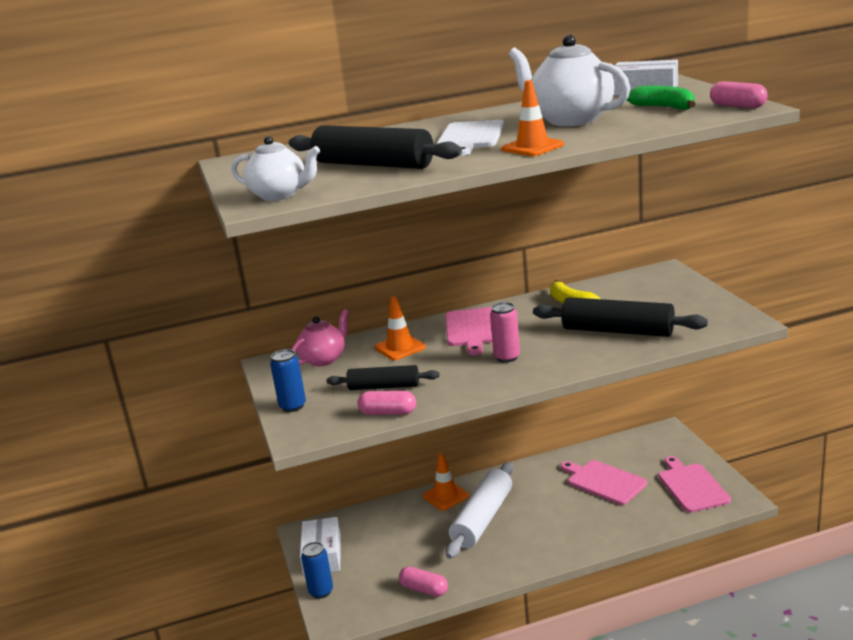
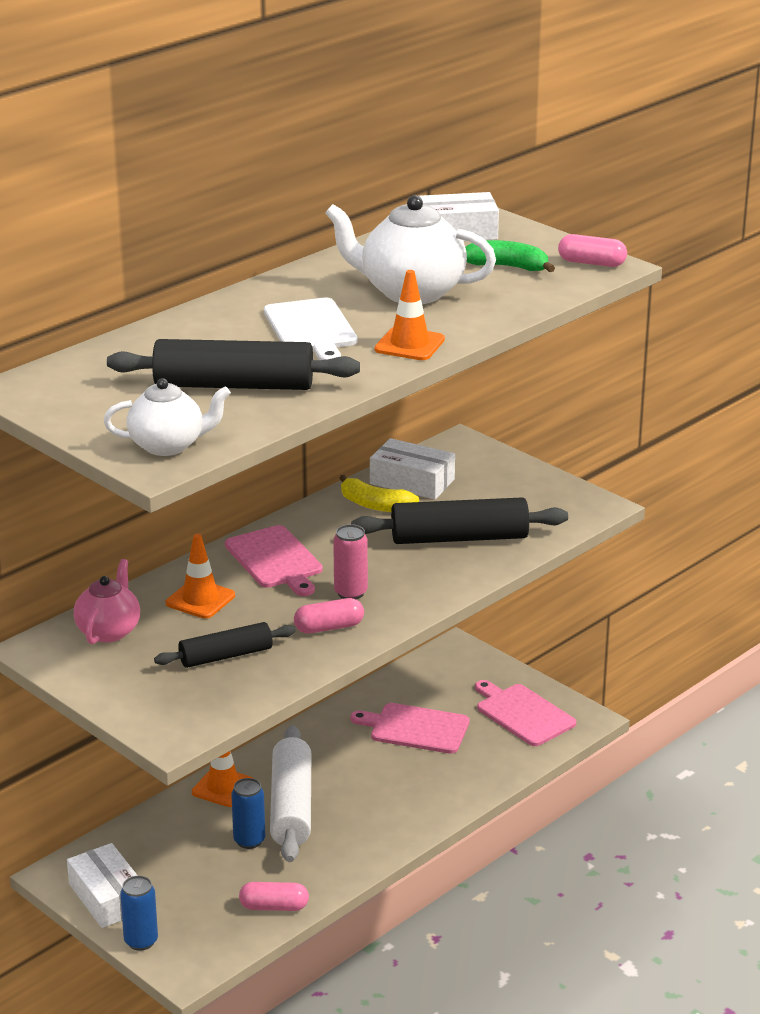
camera: 30 degrees left, 5 degrees up
(292, 406) = (127, 701): blue can -> blue can (249, 840)
(388, 413) = (260, 688): pink capsule -> pink capsule (329, 627)
(610, 291) = (412, 481): none -> white box

